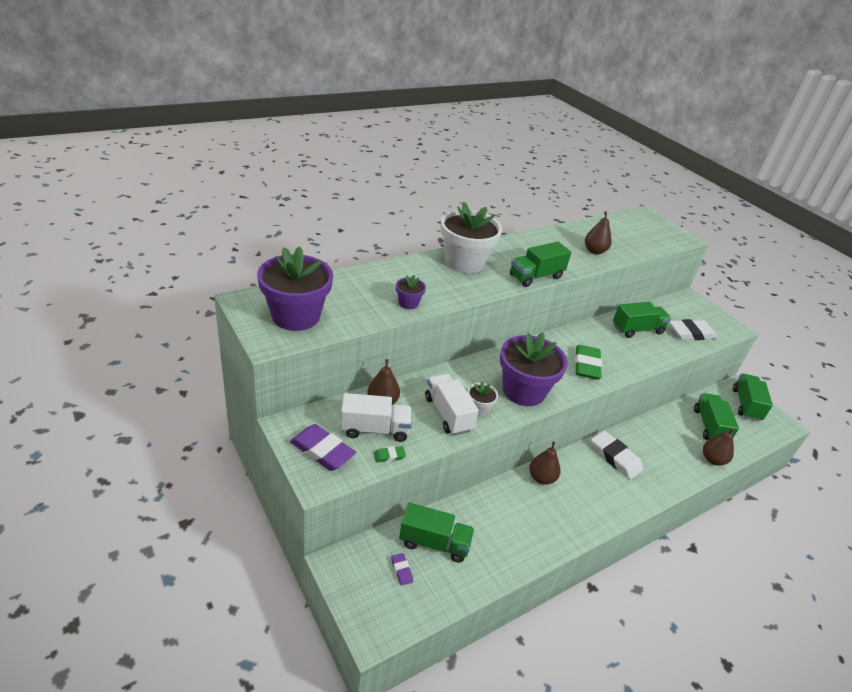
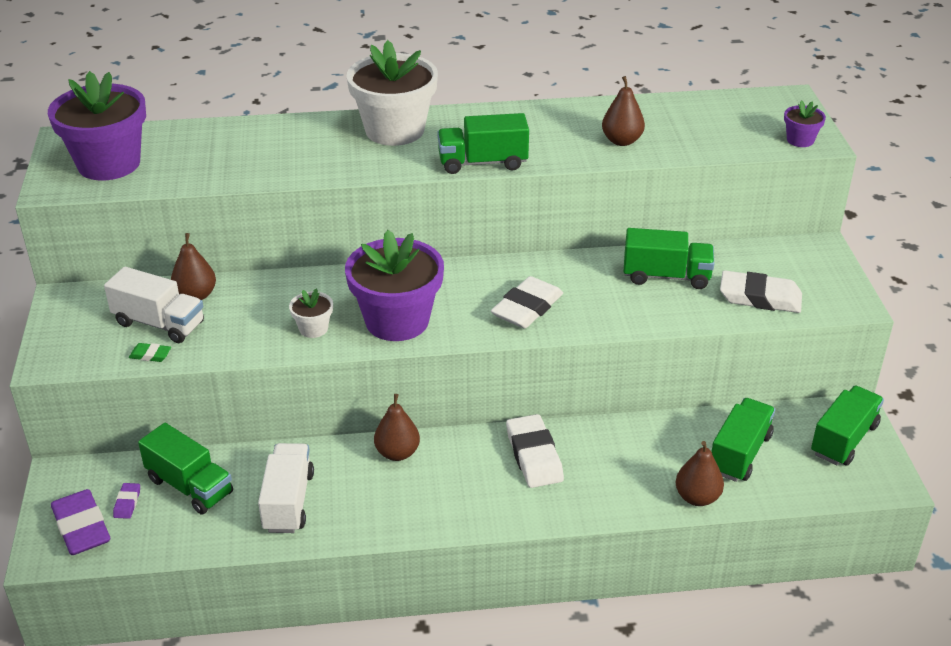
camera: 30 degrees right, 0 degrees up
(322, 451) = (79, 332): purple eraser -> purple eraser (82, 527)
(408, 303) = (262, 170): purple flower pot -> purple flower pot (800, 140)
(448, 414) = (266, 326): white truck -> white truck (288, 502)
(586, 365) = (527, 308): green eraser -> white eraser

